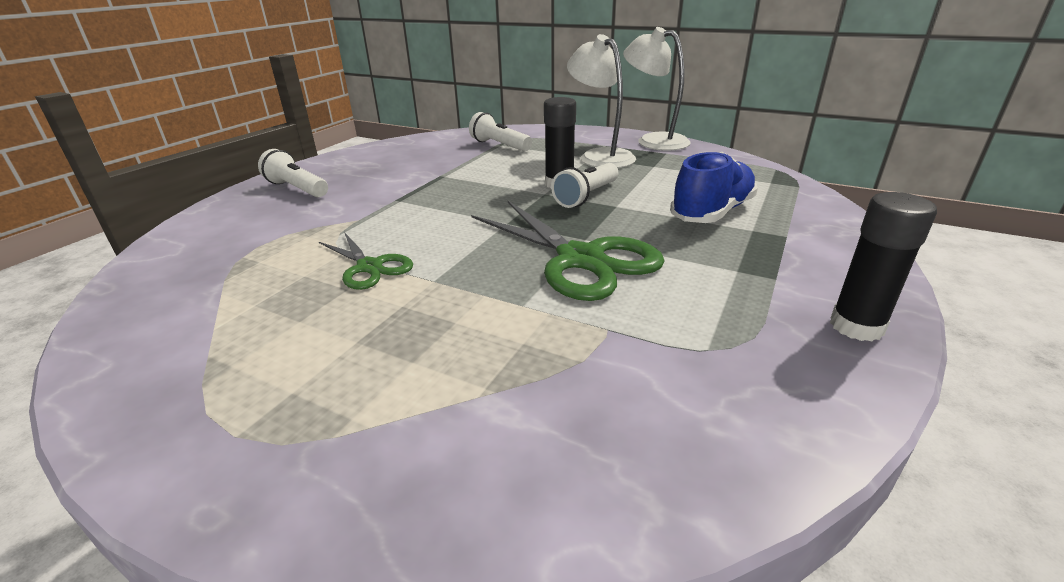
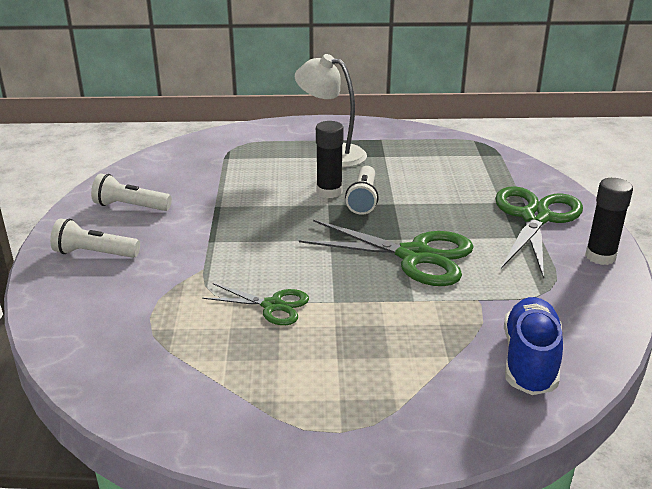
camera: 30 degrees left, 0 degrees up
(499, 145) = (228, 159): white flashlight -> white flashlight (130, 206)
(653, 140) = (358, 126): white lamp -> none
(712, 213) = (464, 193): blue shoe -> blue shoe (529, 361)
(788, 256) = (535, 218): none -> green scissors

